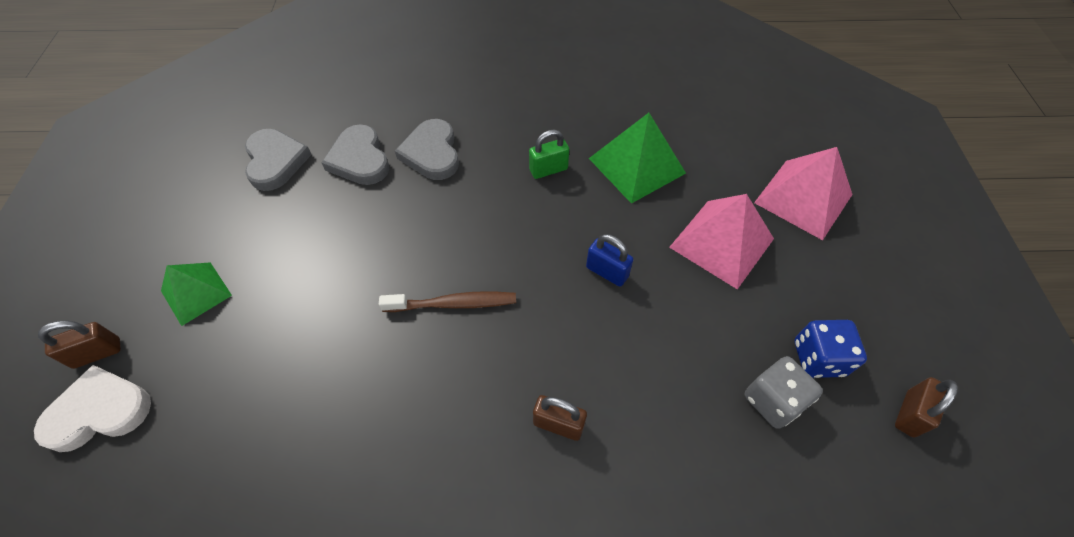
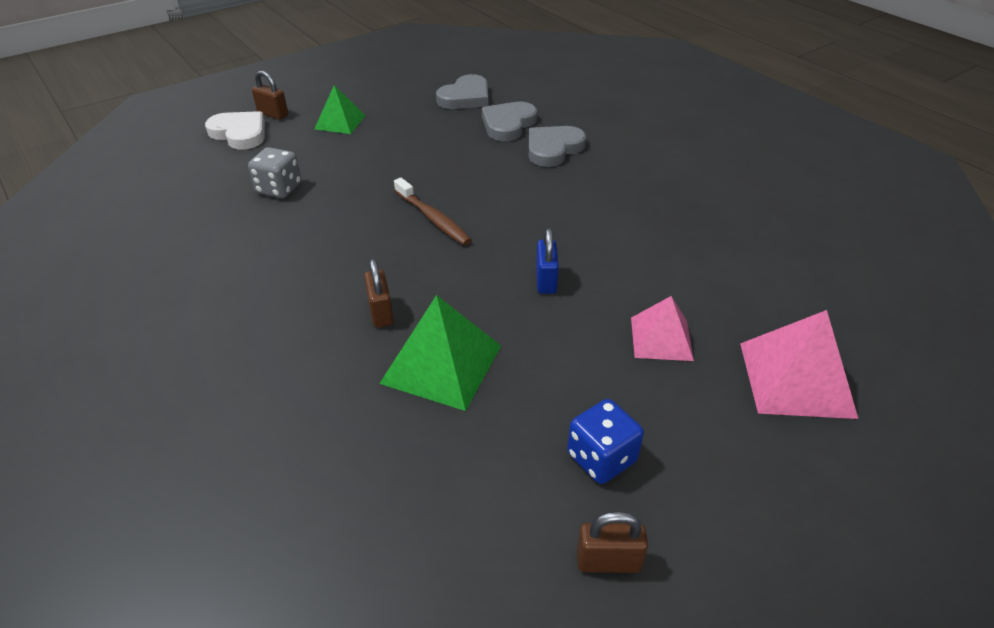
camera: 55 degrees right, 15 degrees down
(548, 170) = (611, 207): green padlock -> none
(636, 166) = (681, 251): green pyramid -> green pyramid (441, 364)
(721, 242) = (661, 338): pink pyramid -> pink pyramid, size x0.64
(773, 400) = (520, 438): grey dice -> grey dice (279, 189)

